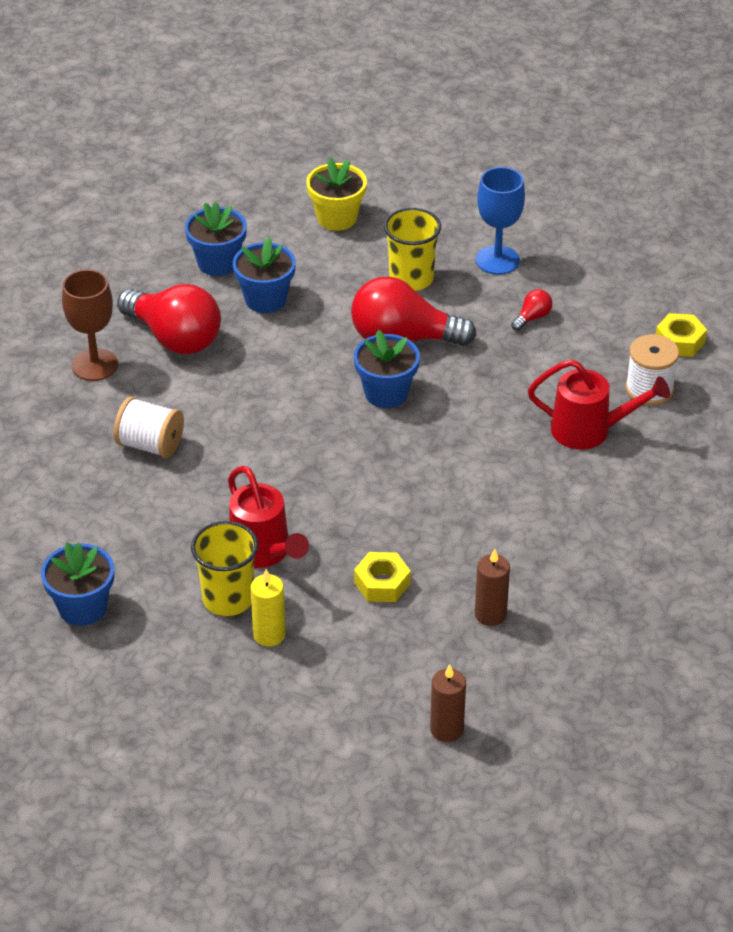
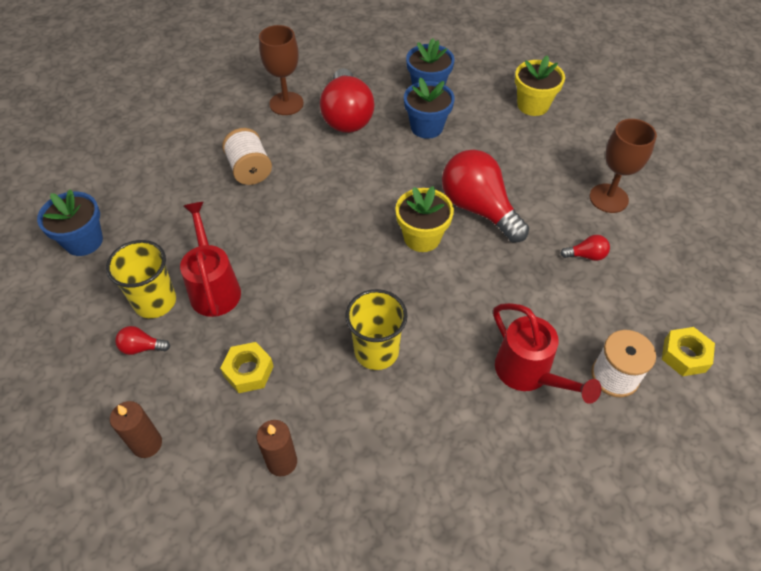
camera: 45 degrees right, 10 degrees up
(264, 552) = (214, 287): red watering can -> red watering can turned 150 degrees clockwise
(269, 634) = (142, 347): yellow candle -> red light bulb
(386, 393) = (422, 237): blue flower pot -> yellow flower pot
(411, 279) = (533, 173): yellow cup -> yellow cup (376, 351)
(446, 729) = (138, 529): brown candle -> brown candle (147, 444)
(497, 260) = (608, 198): blue goblet -> brown goblet

